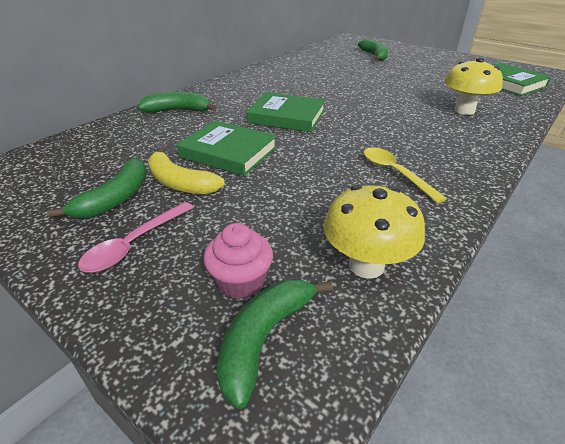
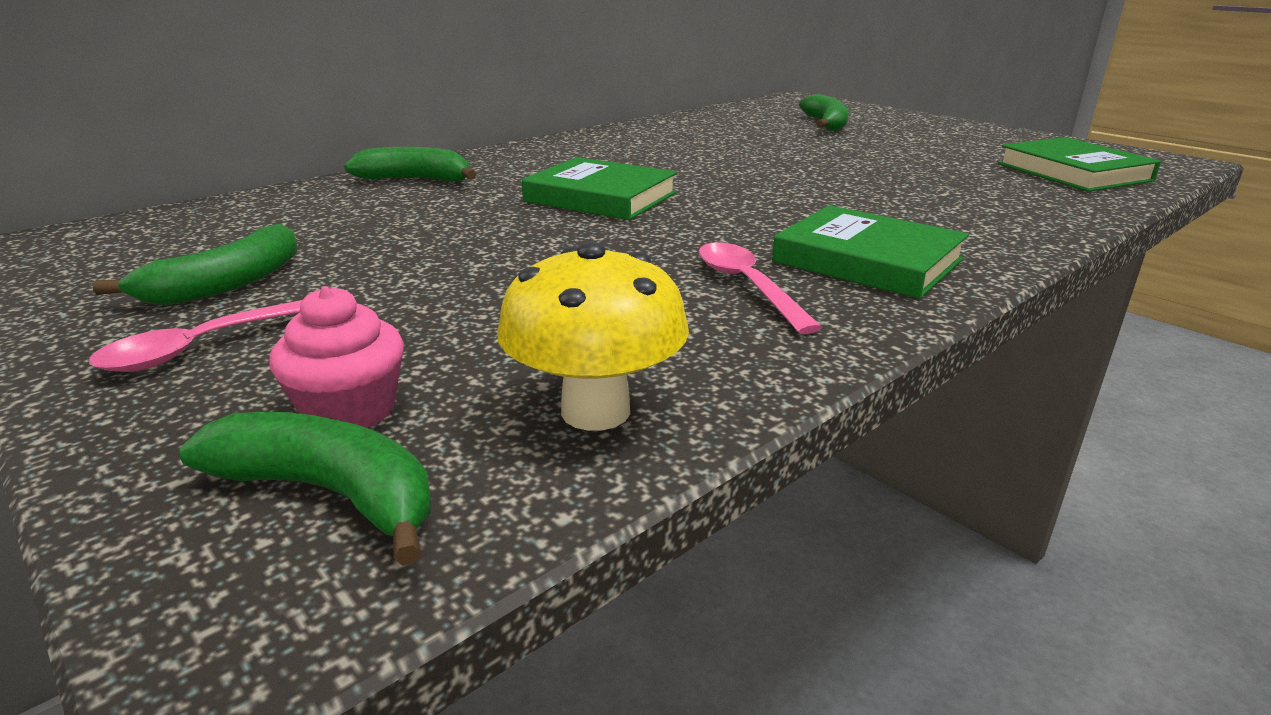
camera: 10 degrees right, 10 degrees down
(180, 183) = (347, 272): yellow banana -> none
(229, 152) = (461, 238): green book -> green book (867, 260)
(264, 338) = (331, 493): green banana -> green banana turned 75 degrees clockwise
(394, 173) = (747, 286): yellow spoon -> pink spoon
(464, 110) = (952, 206): yellow mushroom -> none

